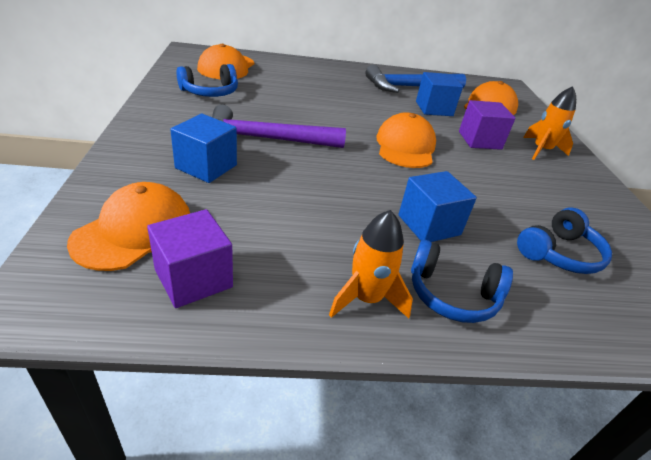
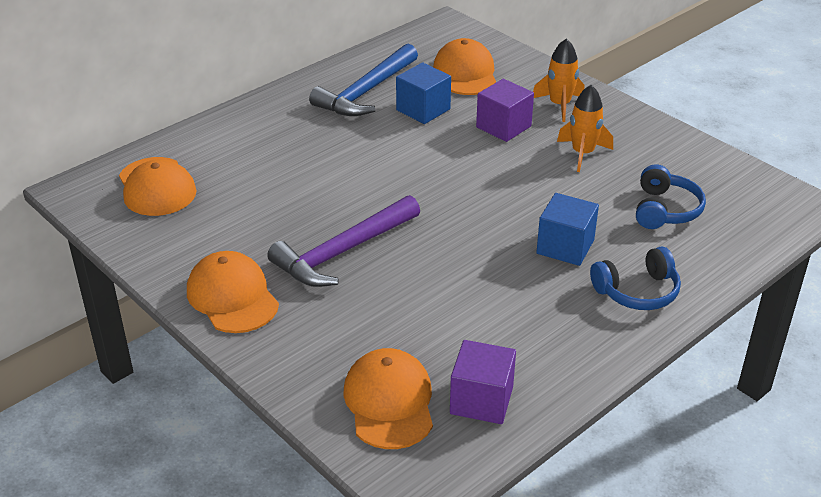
camera: 35 degrees left, 0 degrees up
(206, 166) = (343, 315): blue cube -> none
(210, 92) = (203, 233): blue headphones -> none
(366, 299) = (595, 332): orange rocket -> orange rocket (582, 154)
(405, 146) = (458, 178): orange cap -> orange cap (232, 297)

